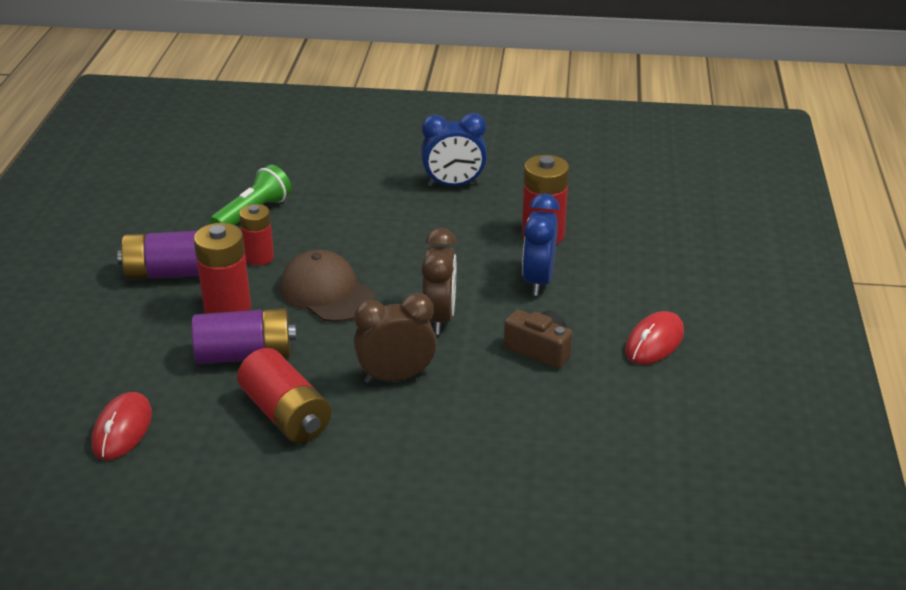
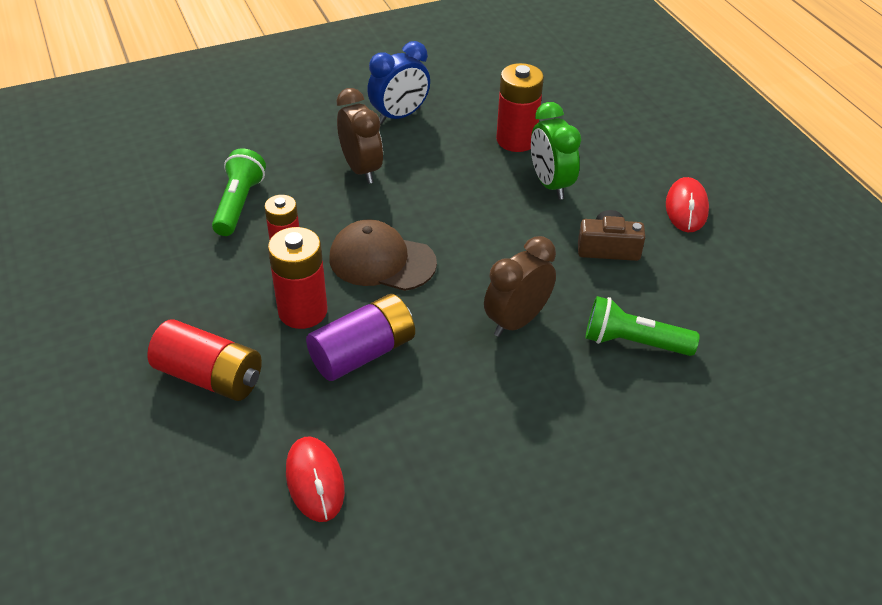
camera: 30 degrees left, 10 degrees up
(170, 273) = (212, 295): purple battery -> none
(286, 414) = (455, 397): red battery -> red battery (210, 376)
(440, 318) = (502, 249): brown clock -> brown clock (361, 169)
(484, 432) = (633, 342): none -> green flashlight
(538, 281) = (550, 184): blue clock -> green clock

